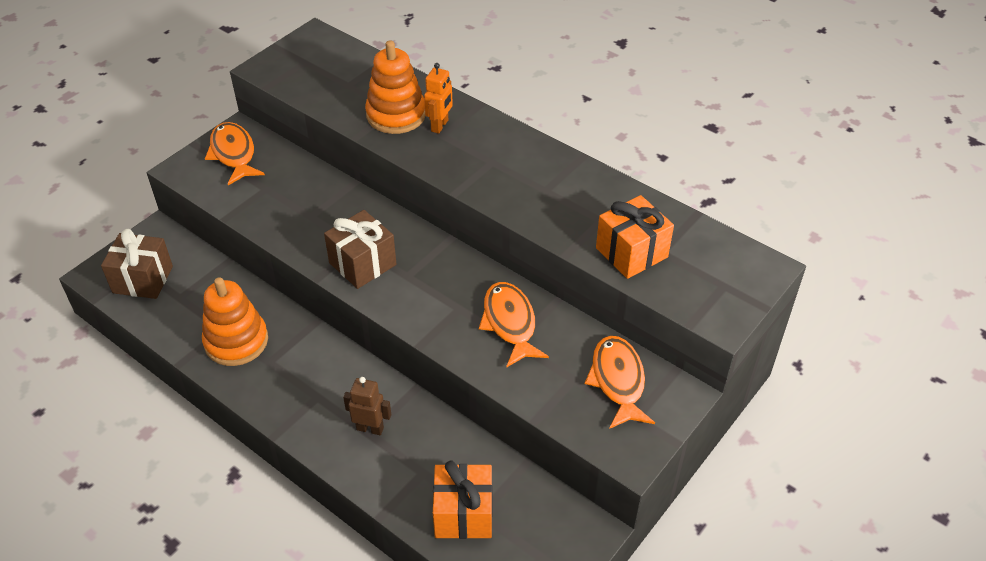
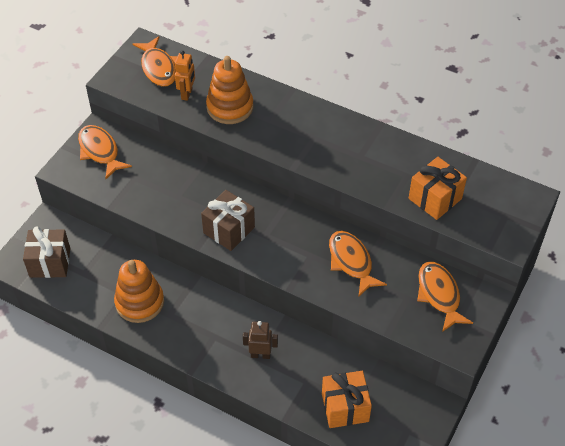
camera: 10 degrees left, 5 degrees up
(323, 63) = (159, 68): none -> orange fish
(440, 126) = (266, 112): orange robot -> orange robot (187, 94)

